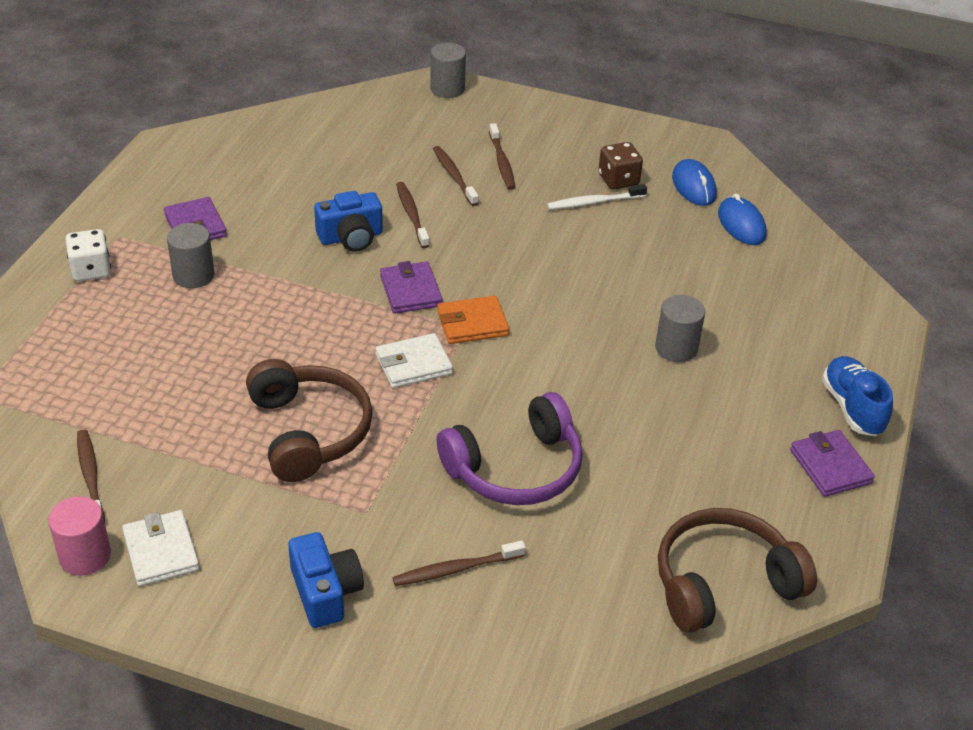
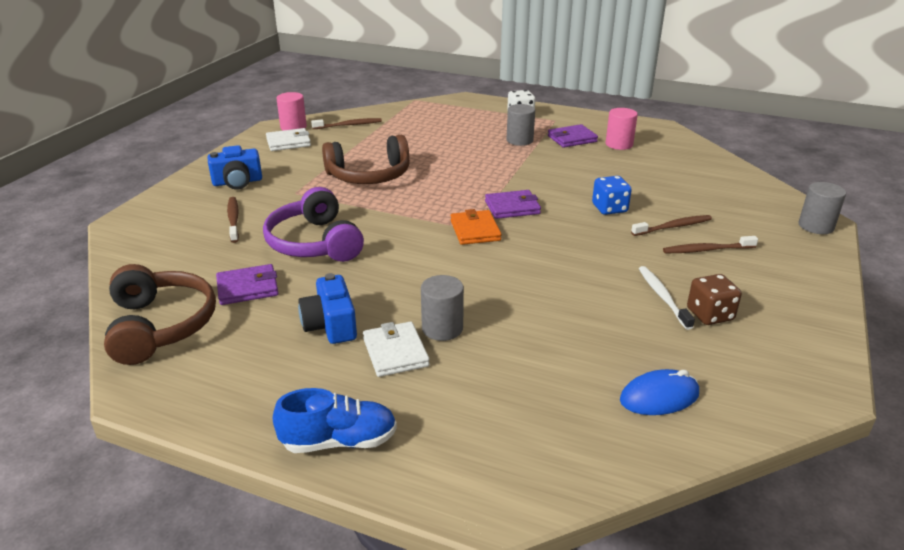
camera: 95 degrees right, 10 degrees down
(221, 186) = (619, 144): none -> pink cylinder
(351, 237) = (573, 186): blue camera -> blue camera (330, 325)
(411, 215) = (609, 208): brown toothbrush -> blue dice
(413, 364) = (429, 208): white wallet -> white wallet (395, 352)
(693, 186) = (723, 367): blue mouse -> none
(830, 466) = (261, 409): purple wallet -> purple wallet (248, 288)

